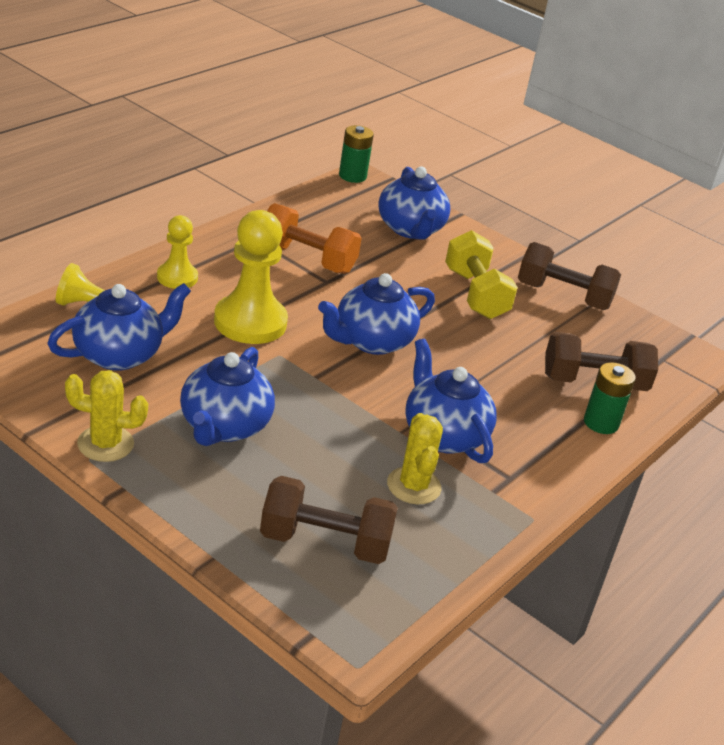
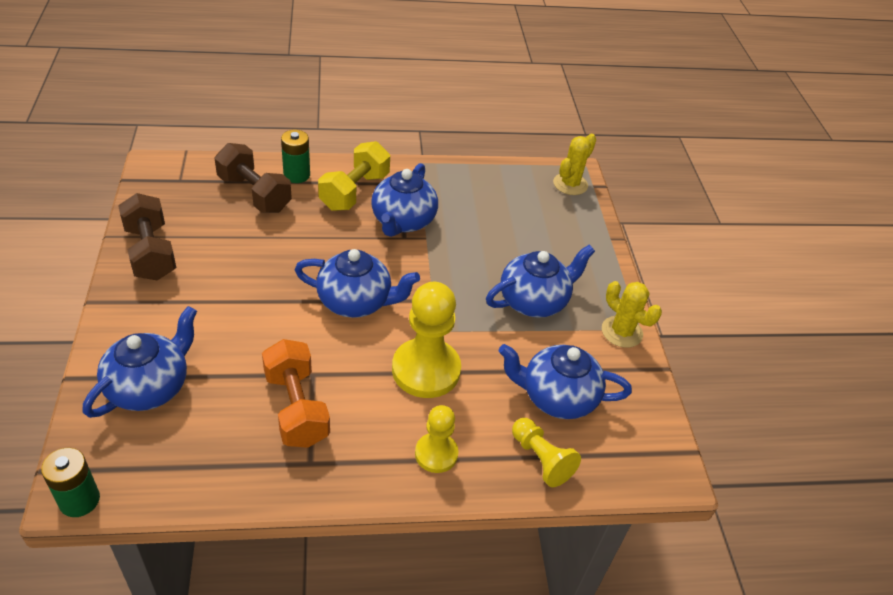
camera: 135 degrees left, 10 degrees up
(325, 542) = (544, 213): brown dumbbell -> none
(413, 486) = (460, 209): yellow cactus -> yellow cactus (570, 184)
(475, 294) = (214, 292): yellow dumbbell -> yellow dumbbell (354, 191)

